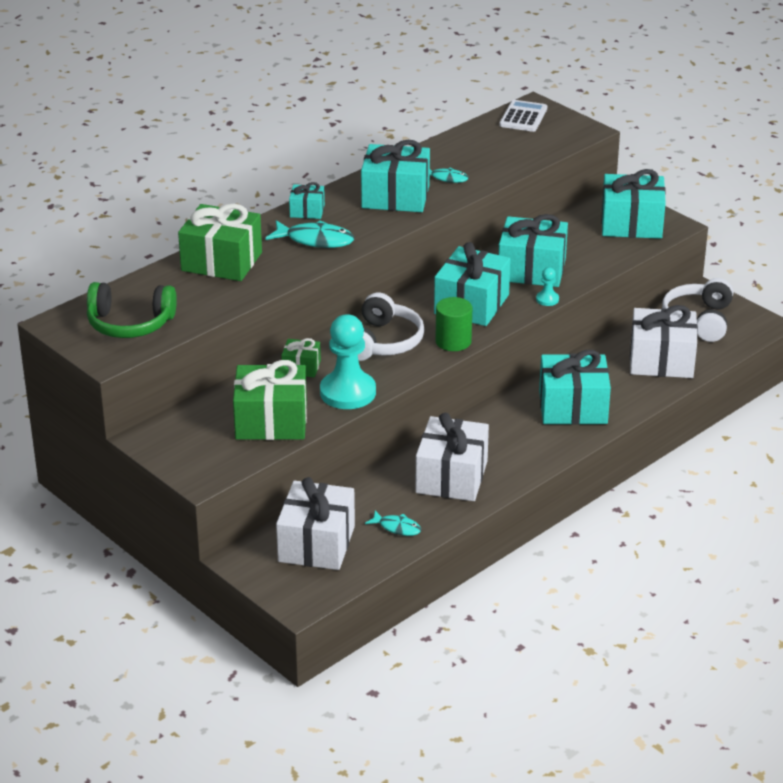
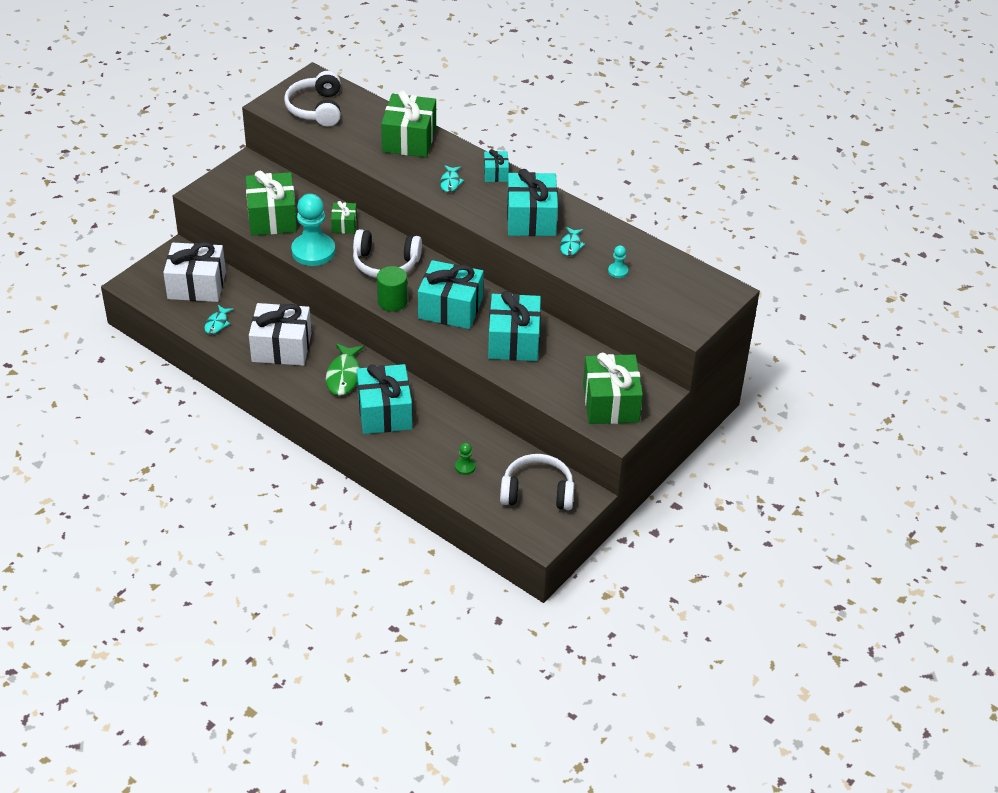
camera: 80 degrees right, 10 degrees up
(130, 324) = (316, 109): green headphones -> white headphones
(315, 240) = (450, 182): turquoise fish -> turquoise fish, size x0.59
(508, 432) = (344, 375): none -> green fish
(523, 117) = (701, 285): white calculator -> none
(547, 299) = (467, 353): turquoise pawn -> turquoise pawn (618, 271)
(631, 224) = (610, 403): turquoise gift -> green gift
(661, 360) = (465, 467): white gift -> green pawn

